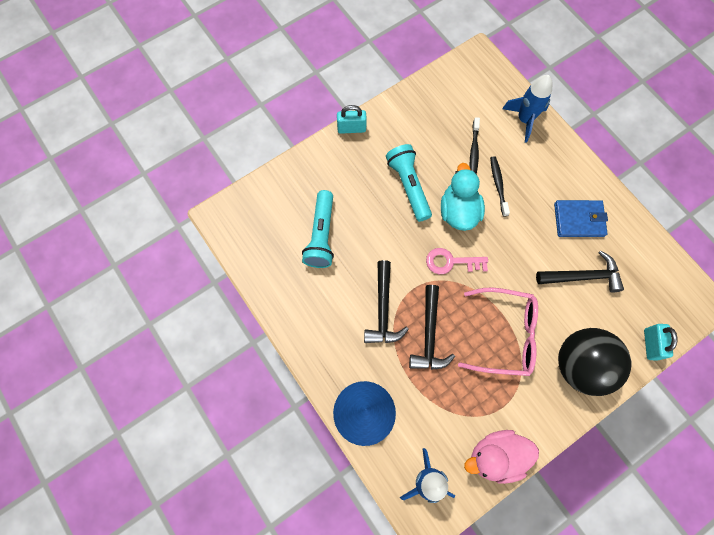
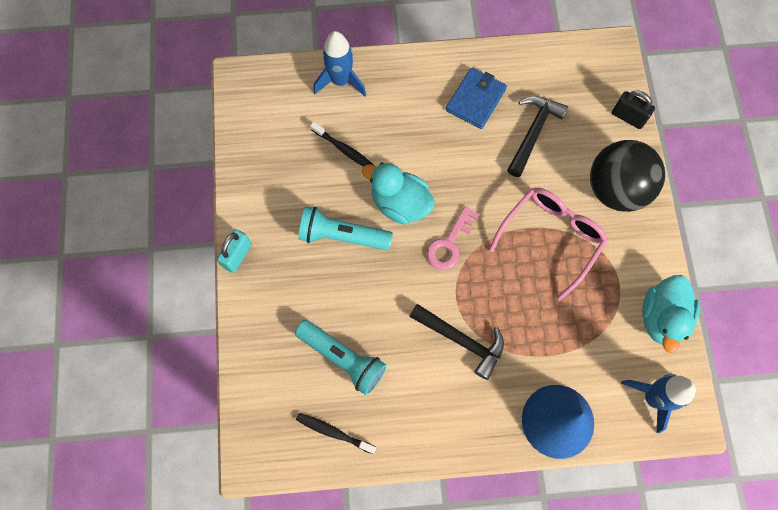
camera: 60 degrees left, 0 degrees up
(429, 335) = (513, 310): black hammer -> none
(496, 456) = (661, 317): pink duck -> turquoise duck
(498, 185) = (395, 149): black toothbrush -> black toothbrush (333, 432)
(650, 344) = (628, 117): turquoise padlock -> black padlock

